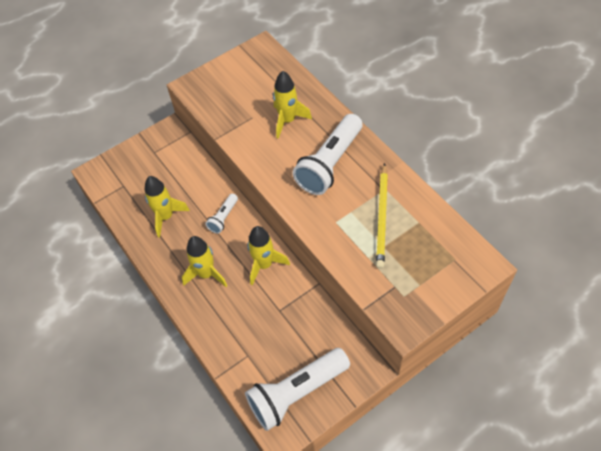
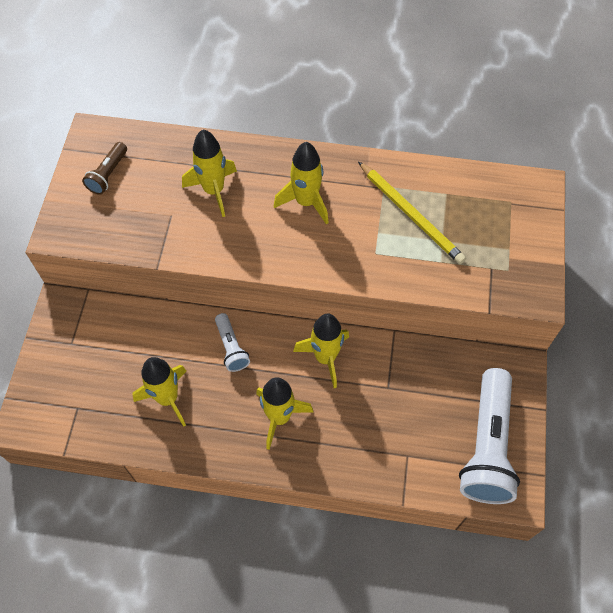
camera: 50 degrees left, 5 degrees up
(245, 73) = (108, 174): none -> brown flashlight
(329, 164) = (306, 202): white flashlight -> yellow rocket

